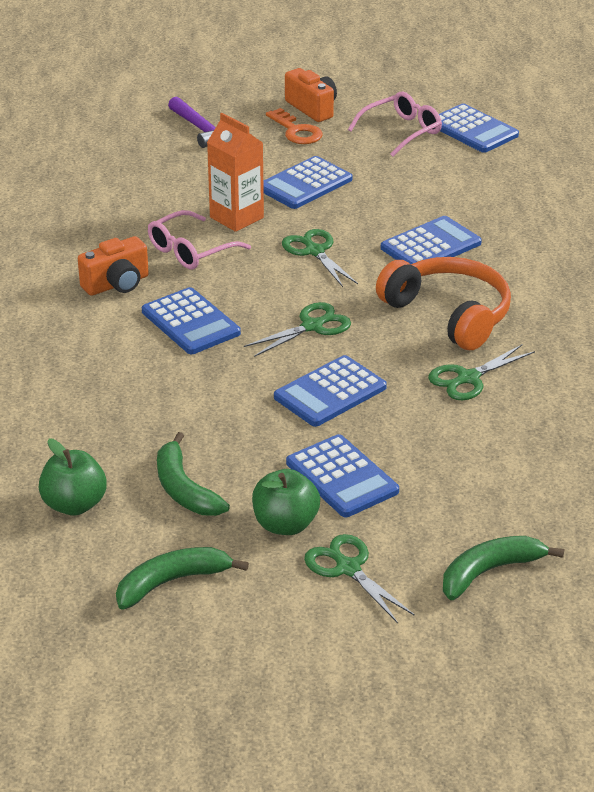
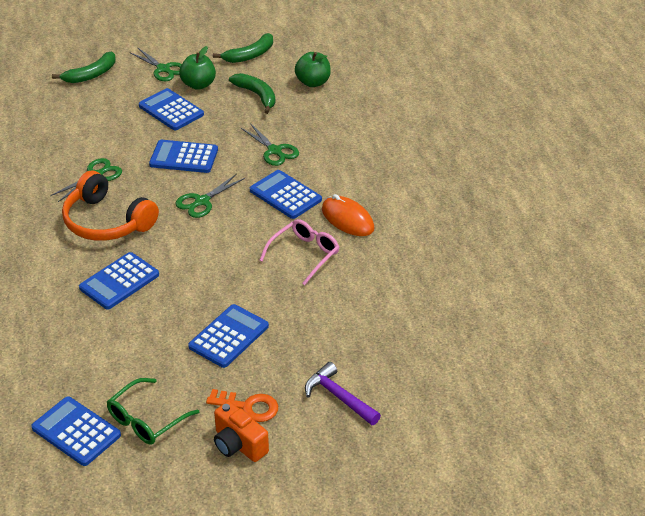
camera: 170 degrees right, 5 degrees up
(117, 284) = (347, 219): orange camera -> orange mouse
(236, 217) = (278, 292): orange carton -> none
(296, 131) = (248, 407): orange key -> orange key turned 150 degrees clockwise
(315, 251) = (209, 265): green scissors -> green scissors (274, 151)
(330, 392) = (184, 157): blue calculator -> blue calculator turned 120 degrees counterclockwise
(401, 131) = (146, 420): pink glasses -> green glasses

